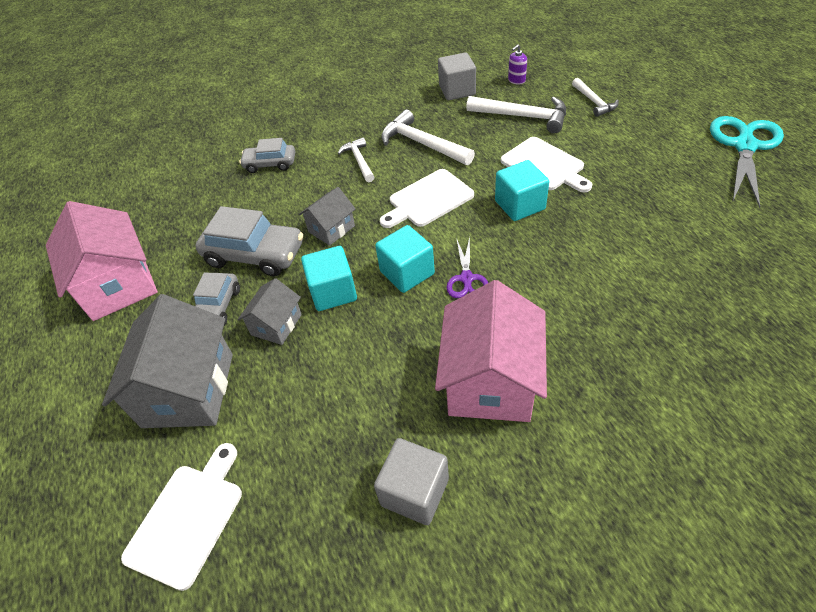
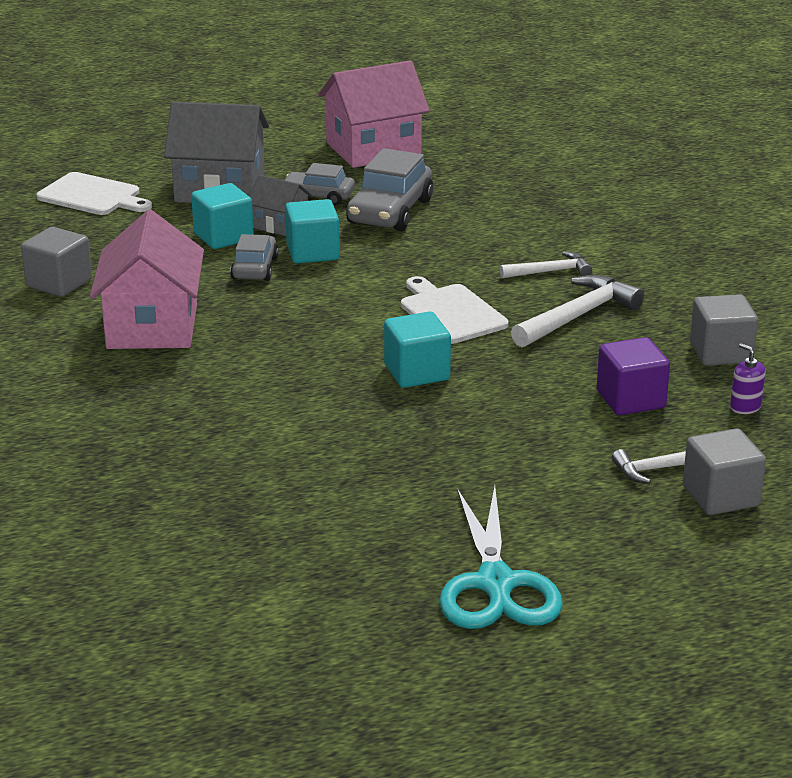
camera: 90 degrees right, 20 degrees down
(270, 164) = (560, 216): grey car -> grey car (255, 268)
(331, 229) = (417, 252): grey house -> none
(407, 273) = (324, 293): turquoise cube -> turquoise cube (223, 237)
(466, 279) = (298, 326): purple scissors -> none
(490, 381) = (152, 326): pink house -> pink house turned 75 degrees clockwise
(522, 117) = (630, 399): white hammer -> purple cube
(544, 165) = (498, 401): white cutting board -> none
(611, 83) = (720, 496): none -> grey cube
(744, 145) = (496, 584): turquoise scissors -> turquoise scissors turned 60 degrees clockwise

